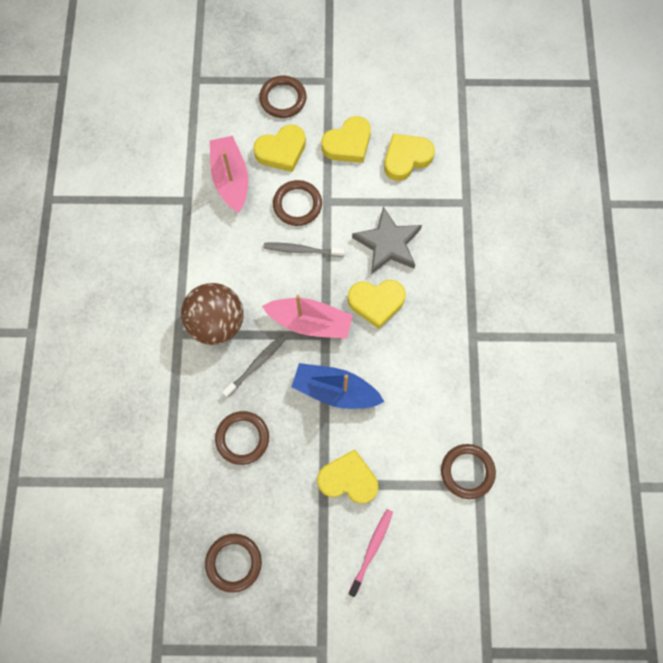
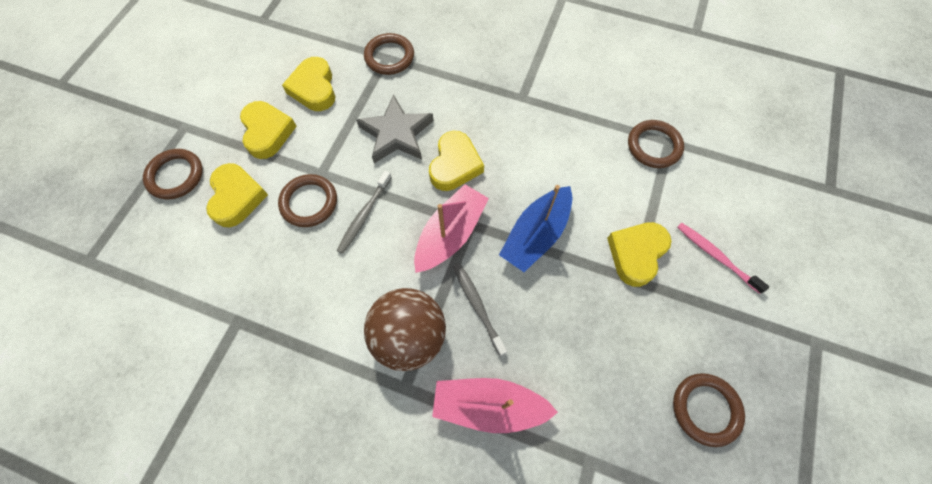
camera: 70 degrees left, 5 degrees down
(231, 179) = (239, 262): pink boat -> pink boat (489, 405)
(242, 438) = (560, 351): brown ring -> brown ring (389, 57)

